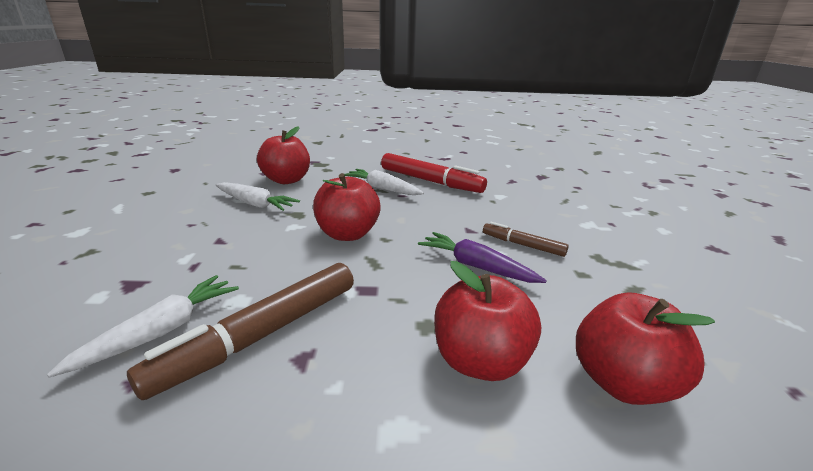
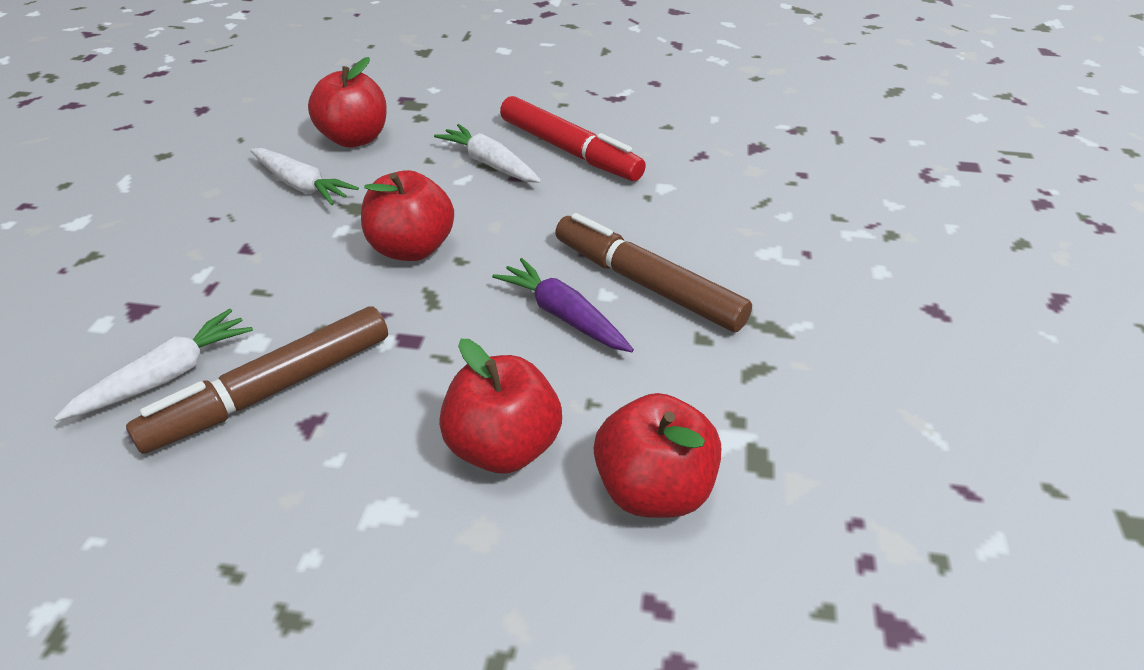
camera: 10 degrees right, 15 degrees up
(522, 245) = (647, 284): brown marker -> brown marker, size x1.87

